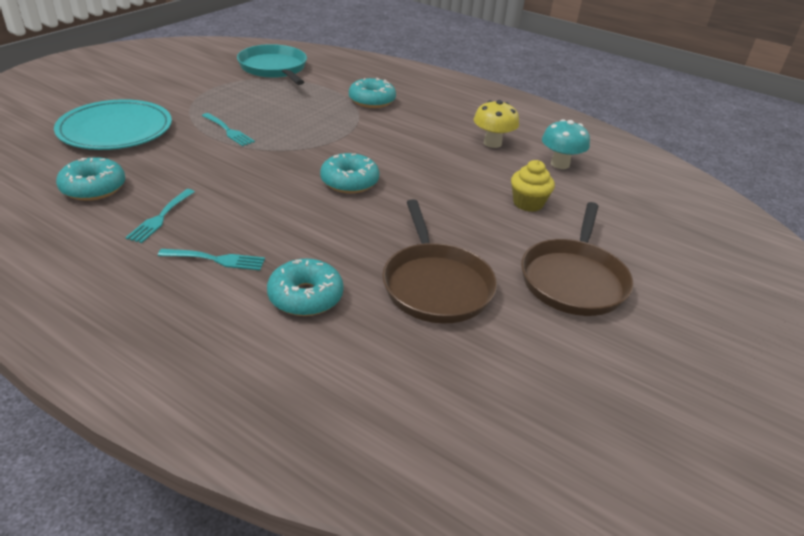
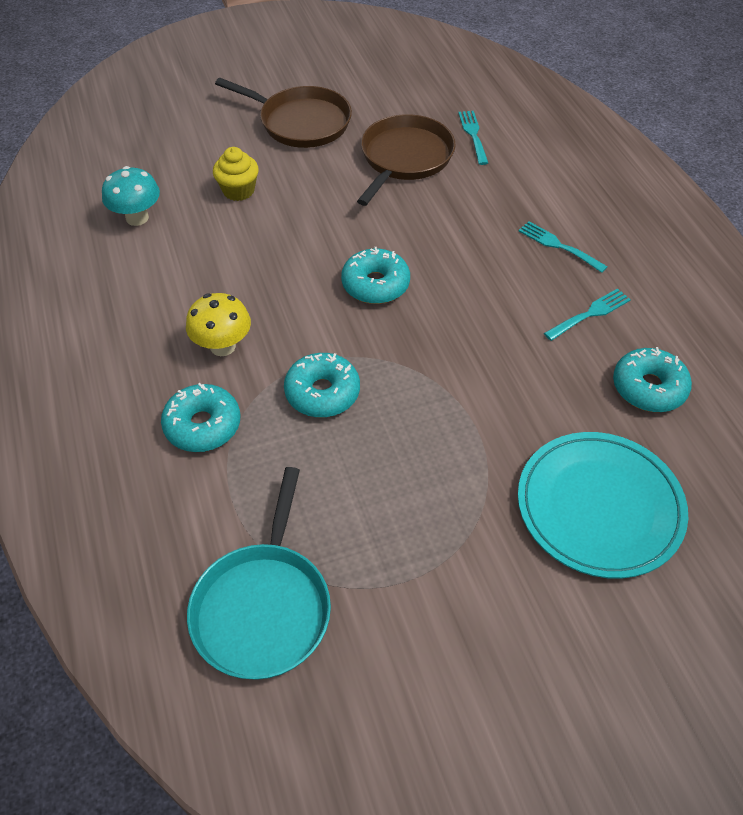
camera: 140 degrees left, 15 degrees up
(228, 131) = (450, 436): turquoise fork -> turquoise fork (473, 135)
(305, 297) = (507, 187): turquoise donut -> turquoise donut (322, 393)
(492, 143) = (160, 275): yellow mushroom -> yellow mushroom (223, 346)
(574, 280) = (301, 122): brown pan -> brown pan turned 60 degrees clockwise

